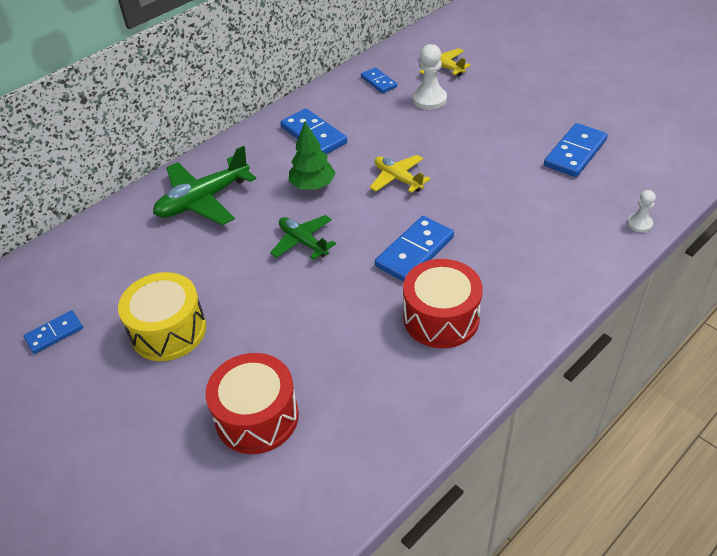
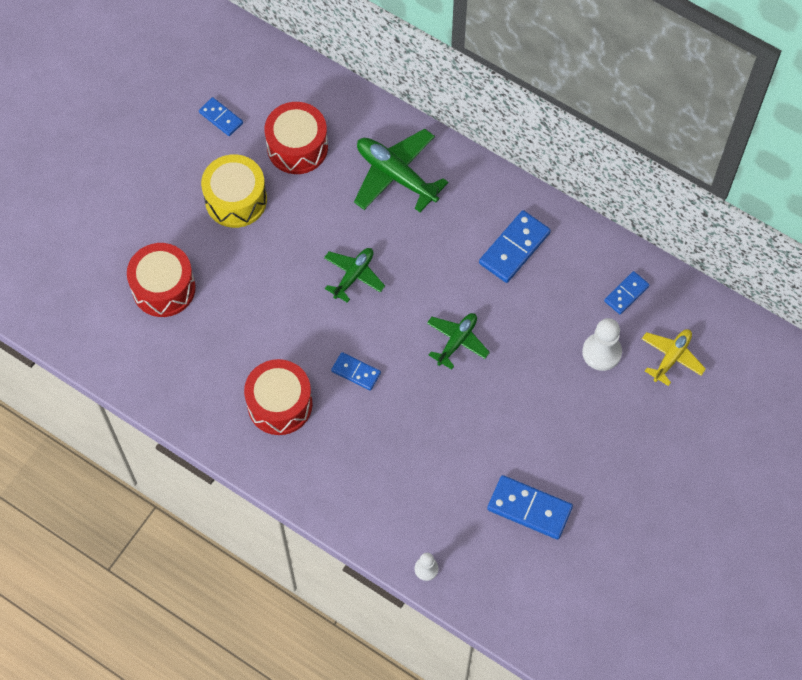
camera: 75 degrees right, 20 degrees up
(130, 270) = (297, 147): none -> red drum
(313, 185) = (434, 266): green tree -> none
(398, 179) = (457, 341): yellow plane -> green plane
(415, 252) = (356, 372): blue domino -> blue domino, size x0.60

